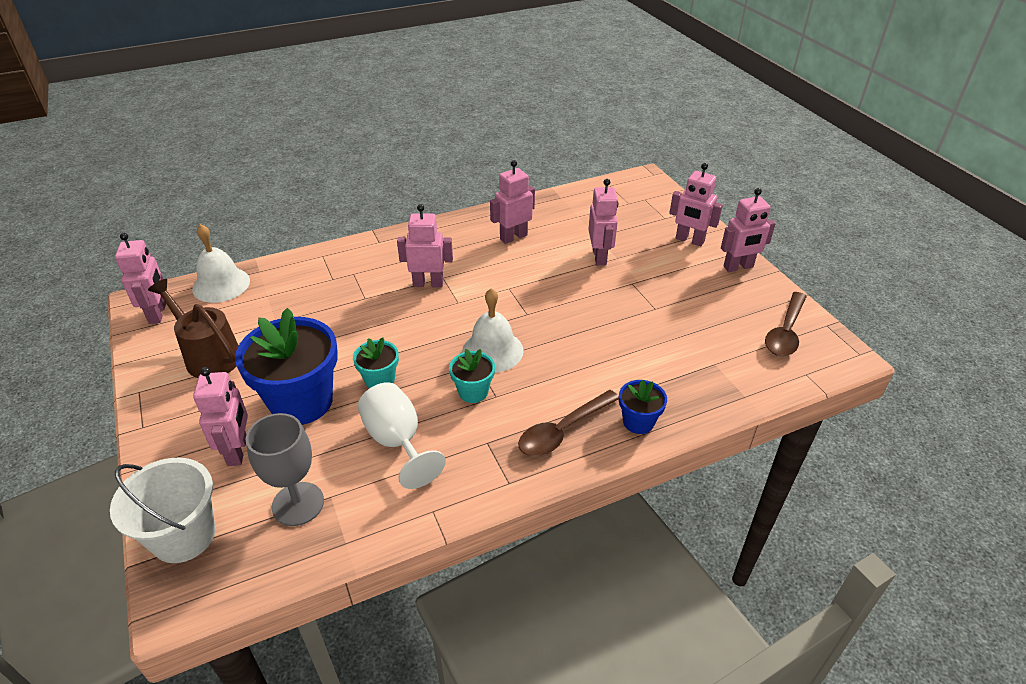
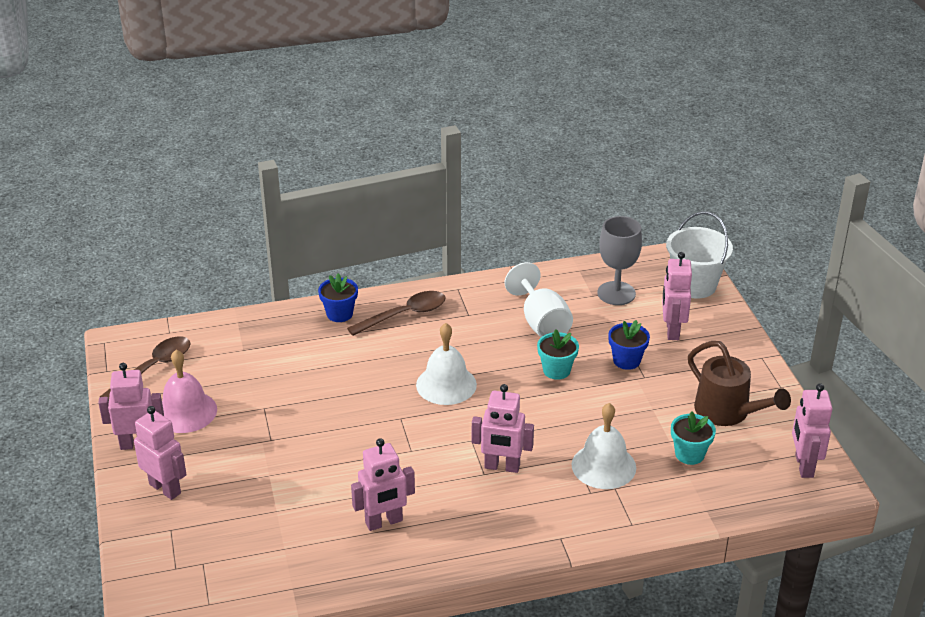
camera: 170 degrees left, 5 degrees down
(221, 284) = (746, 495): white bell -> white bell (603, 466)
(301, 402) = (626, 360): blue flower pot -> blue flower pot, size x0.49
(473, 392) = (472, 351): turquoise flower pot -> turquoise flower pot (689, 454)
(599, 257) = (289, 478): pink robot -> none
(721, 296) = (185, 412): none -> pink bell

